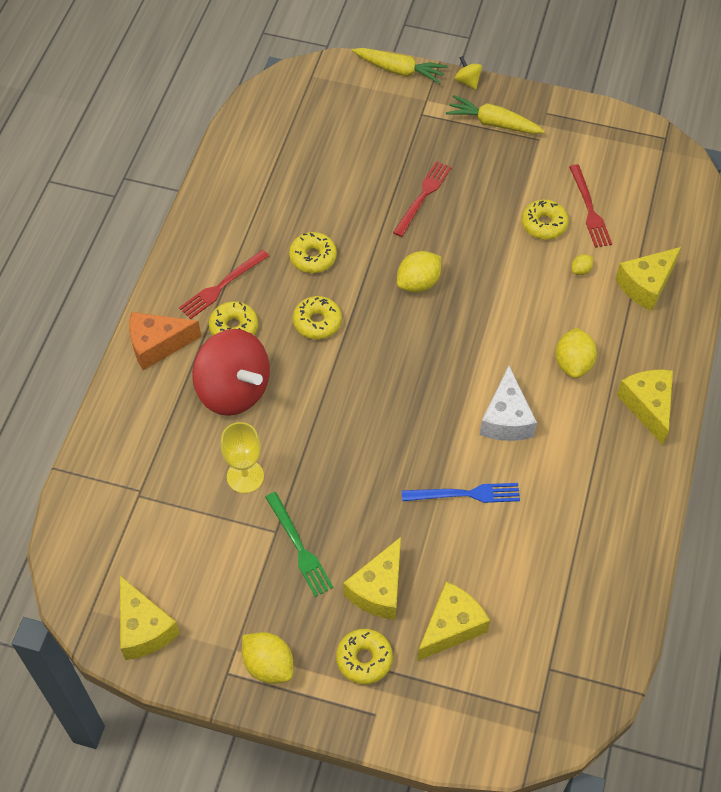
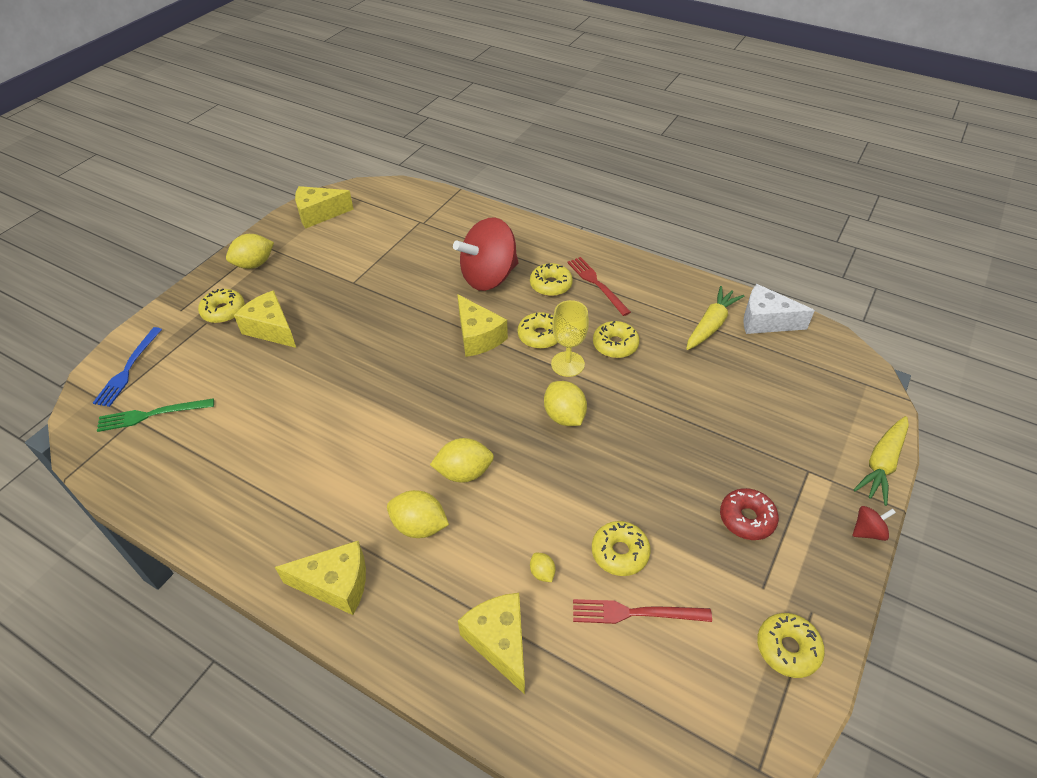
camera: 105 degrees right, 10 degrees down
(157, 345) = (547, 243): orange cheese -> none
(245, 476) = (408, 273): yellow goblet -> yellow goblet (567, 364)
(299, 547) = (333, 292): green fork -> green fork (152, 415)
(423, 196) = (680, 445): red fork -> none
(451, 627) = (212, 365): yellow cheese -> yellow cheese (478, 337)
(465, 494) = (320, 400): blue fork -> blue fork (128, 369)
(467, 81) = (867, 531): yellow spinning top -> red spinning top
(482, 150) = (746, 519): none -> red donut
(493, 123) = (792, 541): yellow carrot -> yellow carrot (711, 325)
(506, 419) = (381, 449): white cheese -> white cheese (765, 321)
(508, 345) = (464, 472): none -> yellow lemon
(580, 125) = (787, 648): none -> yellow donut

